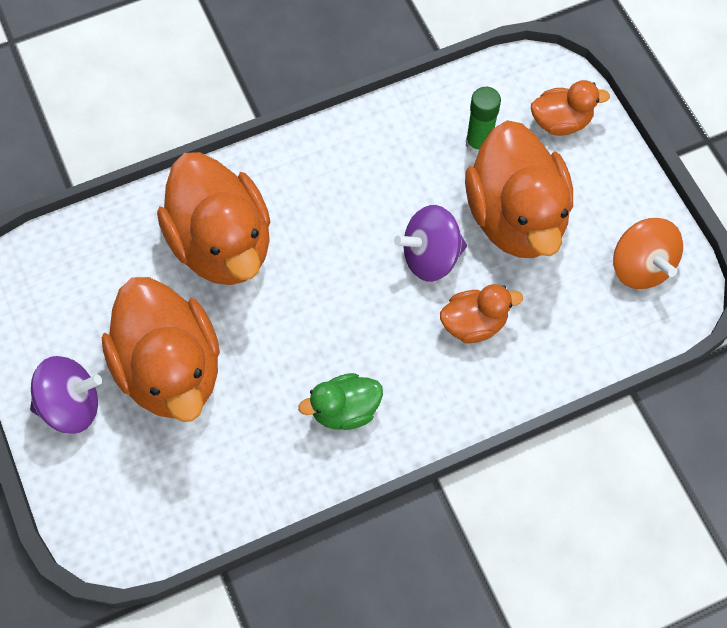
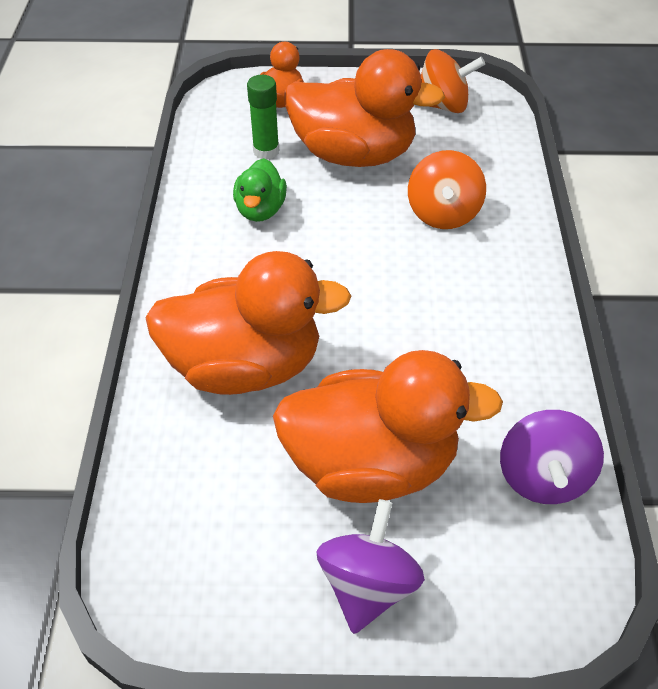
camera: 65 degrees left, 15 degrees down
(345, 410) = (489, 331): green duck -> green duck (260, 210)
(430, 257) = (359, 218): purple spinning top -> purple spinning top (542, 477)
(474, 324) = (443, 213): orange duck -> orange spinning top

